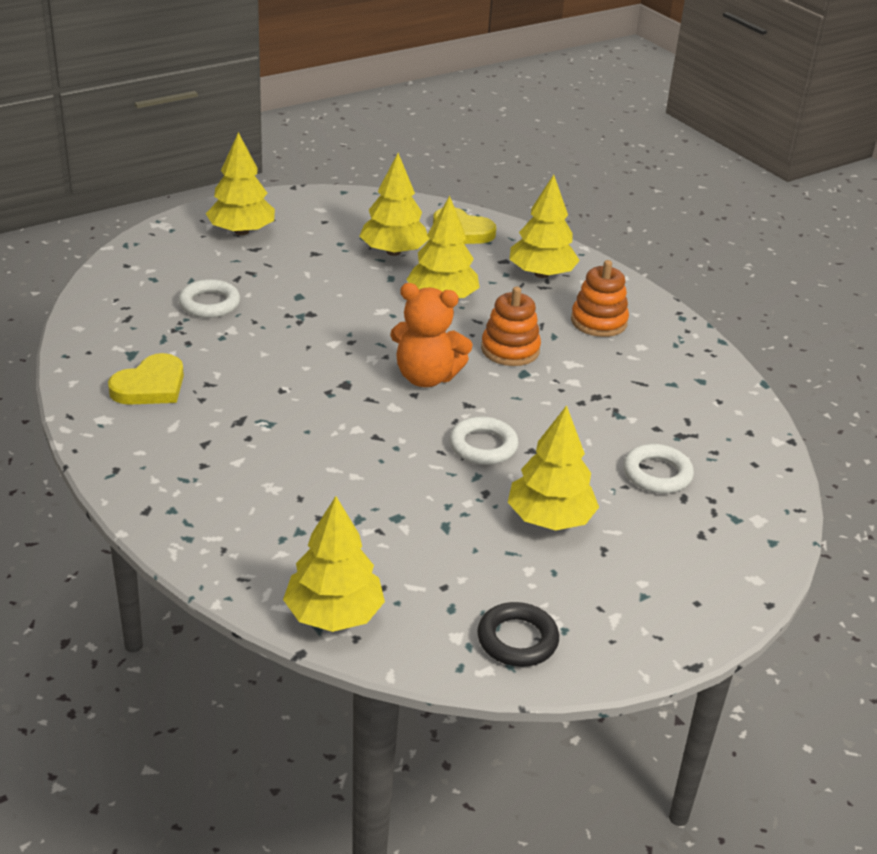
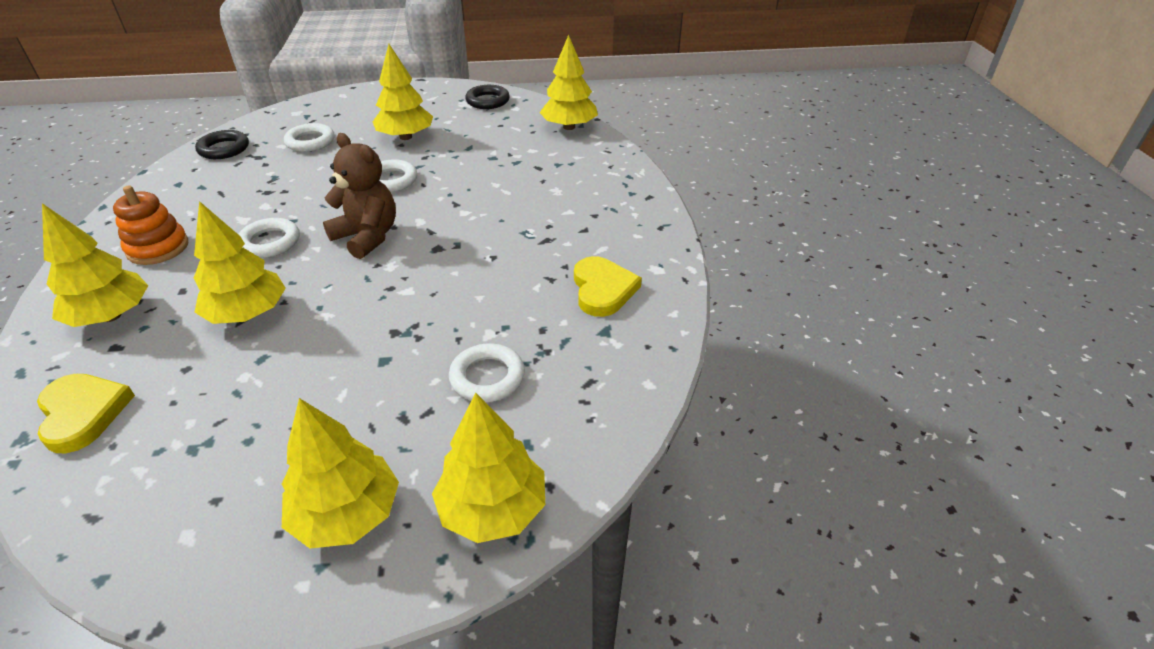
camera: 150 degrees left, 5 degrees up
(150, 386) = (603, 289): yellow heart -> yellow heart turned 105 degrees clockwise
(393, 252) = (207, 401): yellow tree -> yellow tree (492, 509)
(426, 377) = (367, 237): orange teddy bear -> brown teddy bear
(510, 350) = (270, 242): orange stacking toy -> white ring
(736, 434) = (224, 149): none -> black ring

